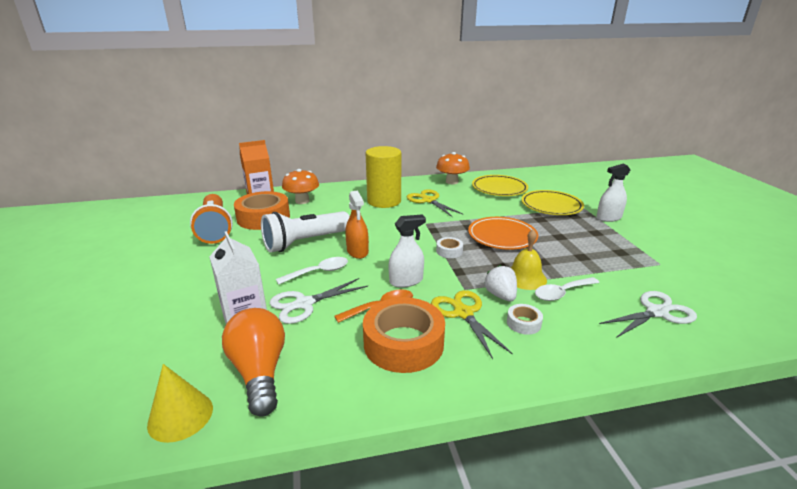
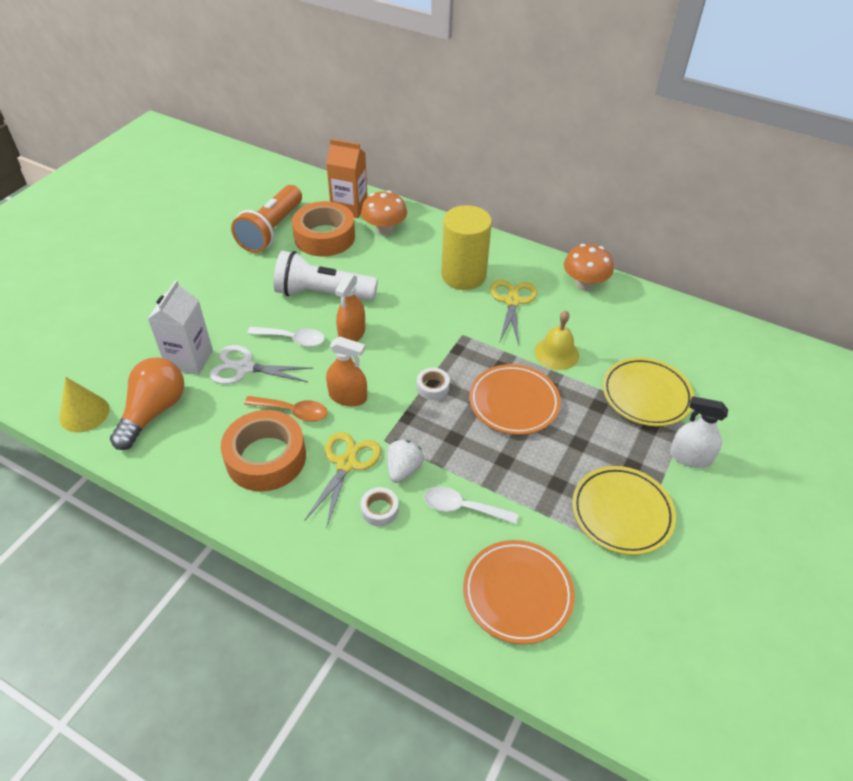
camera: 40 degrees right, 20 degrees up
(406, 281) = (348, 397): white spray bottle -> orange spray bottle
(499, 189) = (626, 329): yellow plate -> yellow plate (621, 513)
(525, 277) = (456, 467): yellow bell -> yellow bell (556, 353)
(657, 312) = (517, 593): white scissors -> orange plate

